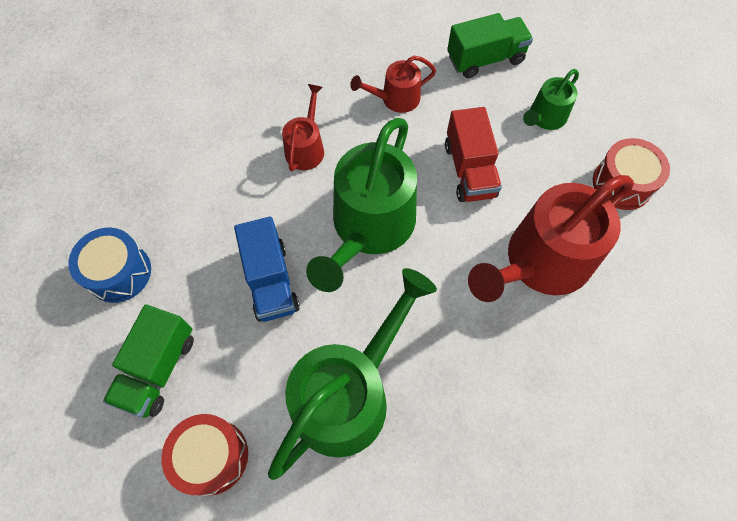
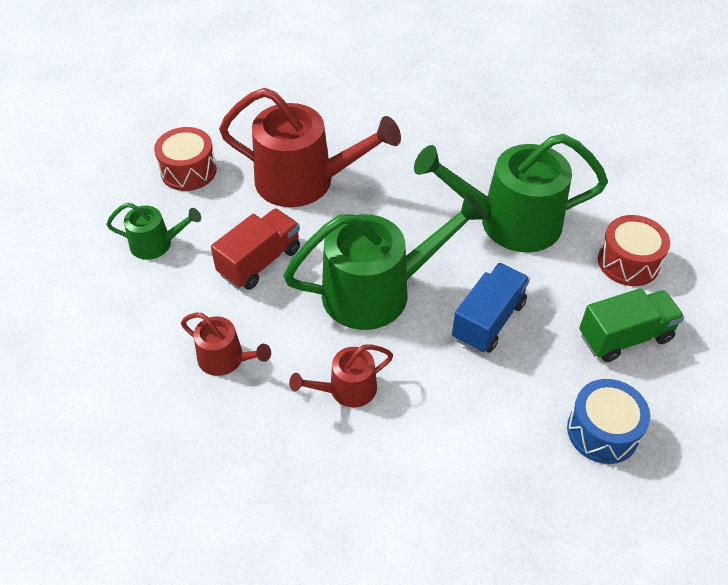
camera: 130 degrees left, 15 degrees down
(485, 59) = (115, 321): green truck -> none

